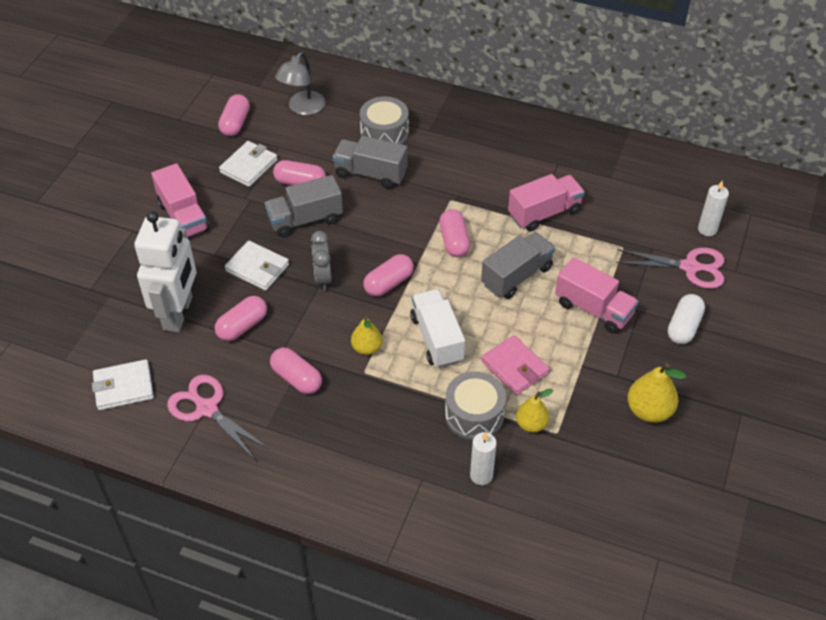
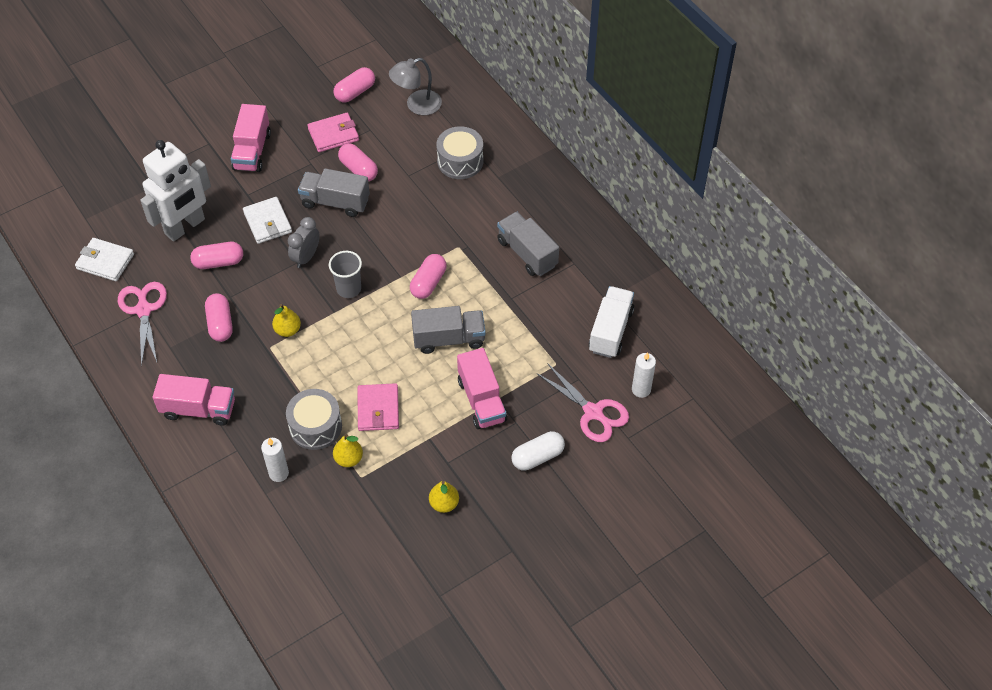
camera: 35 degrees right, 5 degrees up
(249, 166) = (333, 134): white wallet -> pink wallet
(370, 173) = (418, 190): grey truck -> grey truck (527, 253)
(388, 283) = (349, 289): pink capsule -> grey cup
(437, 339) = (343, 353): white truck -> white truck (610, 331)
(544, 213) = (521, 299): pink truck -> pink truck (198, 409)
(649, 411) = (444, 504): yellow pear -> yellow pear, size x0.67

